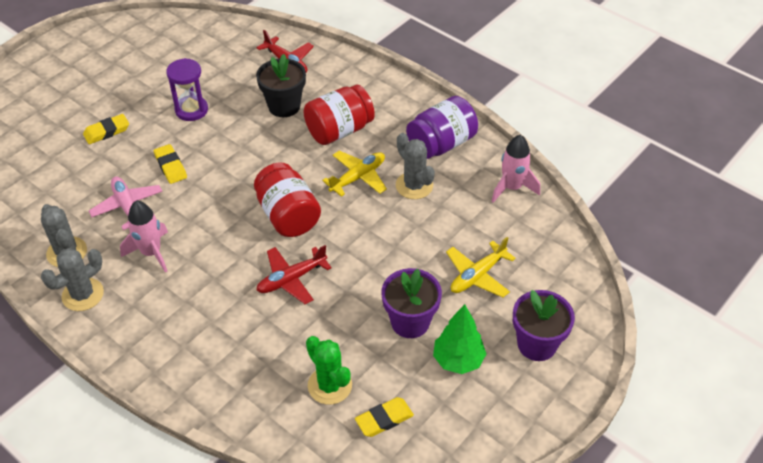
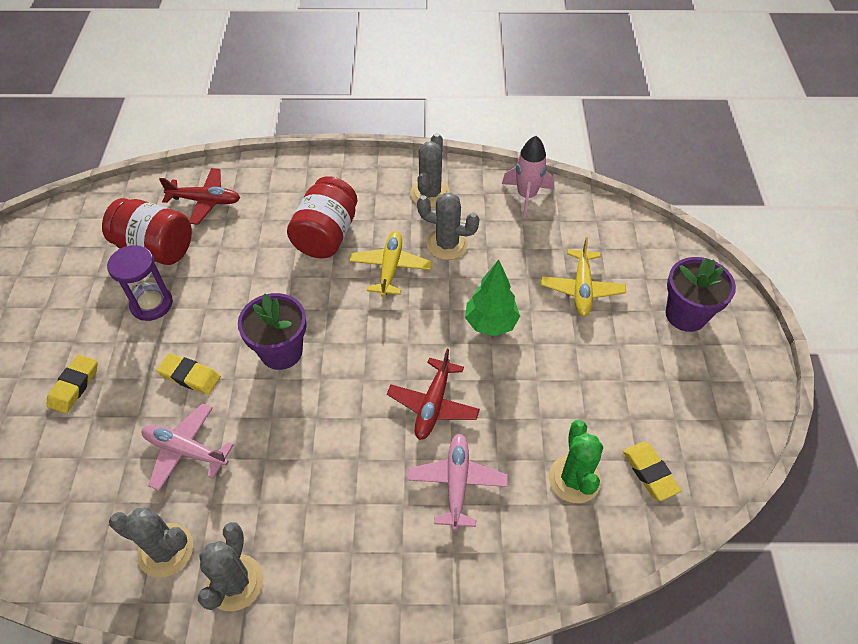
camera: 40 degrees left, 5 degrees up
(151, 253) = (264, 480): pink rocket -> none
(255, 333) = (457, 483): none -> pink plane
(284, 106) = (247, 243): black flower pot -> none
(288, 216) = (365, 346): red jar -> red jar (156, 248)
(330, 385) = (574, 479): green cactus -> green cactus turned 75 degrees clockwise
(384, 419) = (649, 472): yellow eraser -> yellow eraser turned 45 degrees counterclockwise
(410, 322) = (575, 368): purple flower pot -> purple flower pot (281, 351)
(441, 144) = (430, 193): purple jar -> grey cactus
(458, 360) = (647, 373): green tree -> green tree (490, 323)

